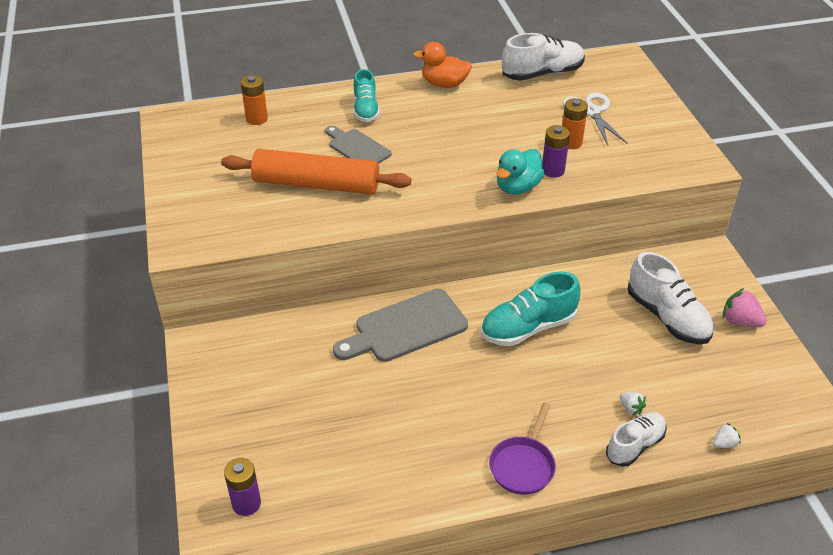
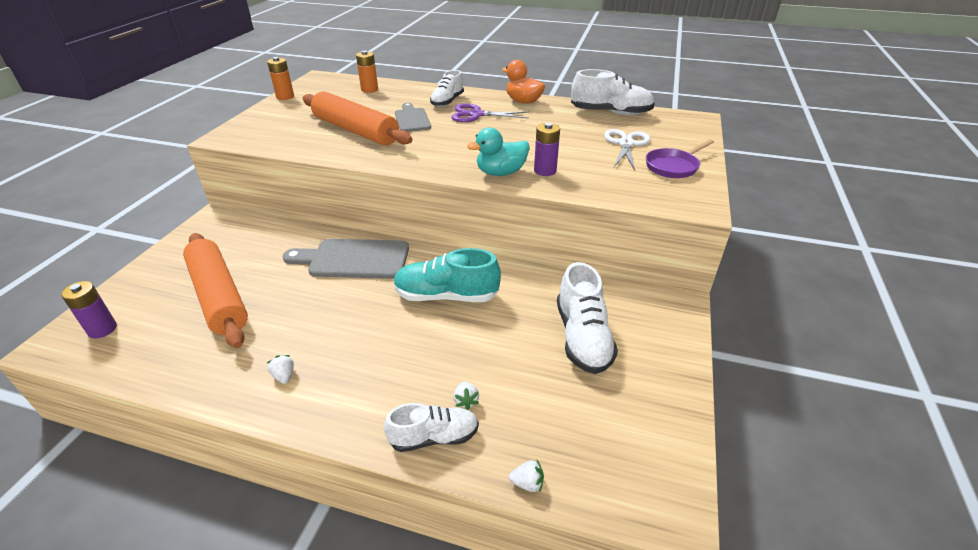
camera: 30 degrees right, 5 degrees down
(320, 421) = (218, 296): none -> orange rolling pin
(366, 109) = (447, 101): turquoise shoe -> white shoe
(416, 119) = (476, 115): none -> purple scissors
(471, 459) = (284, 376): none -> white strawberry
(523, 465) = (317, 403): purple pan -> purple pan (673, 166)
(571, 143) = (583, 158): orange battery -> orange battery (285, 97)
(740, 321) = (657, 371): pink strawberry -> none

